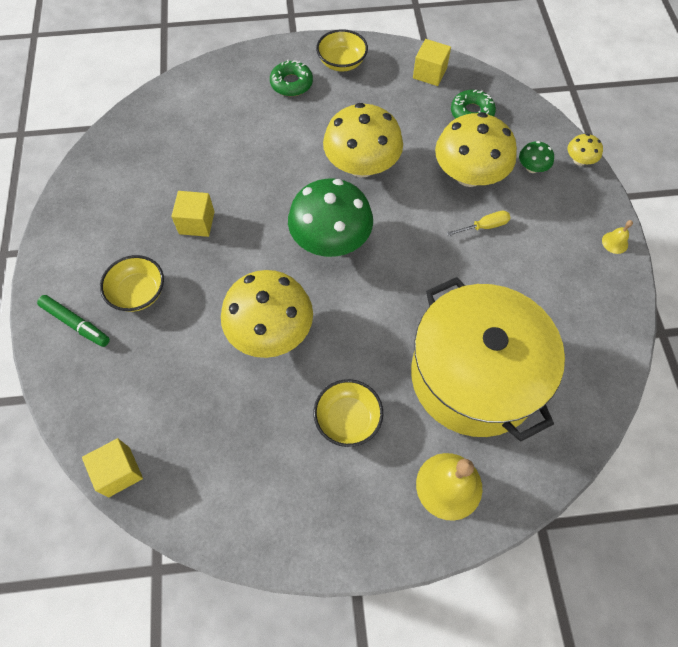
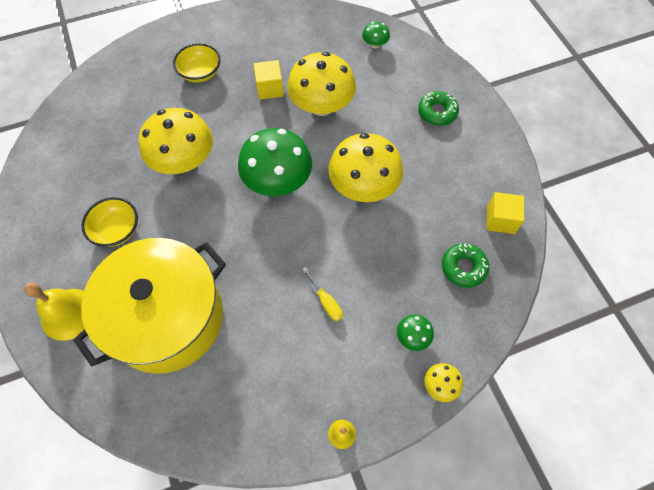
camera: 75 degrees right, 0 degrees up
(76, 324) = (169, 47): green marker -> none
(119, 472) = (65, 104): yellow cube -> none
(176, 110) = (375, 44): none -> green mushroom
(342, 62) = (480, 144): yellow bowl -> none
(469, 175) = (383, 278): yellow mushroom -> yellow mushroom (321, 106)

